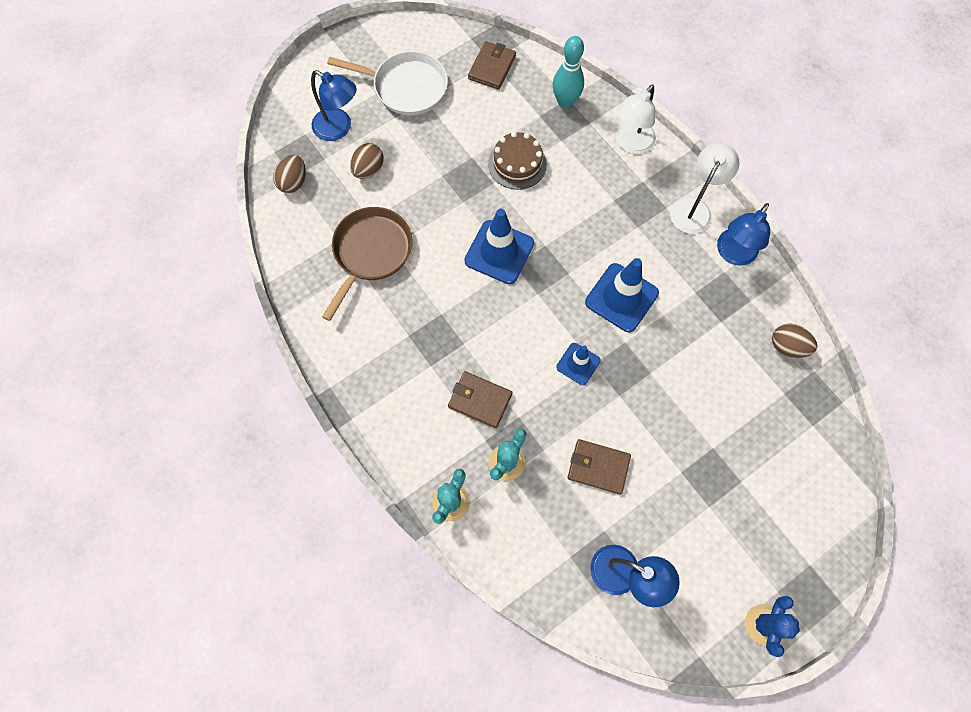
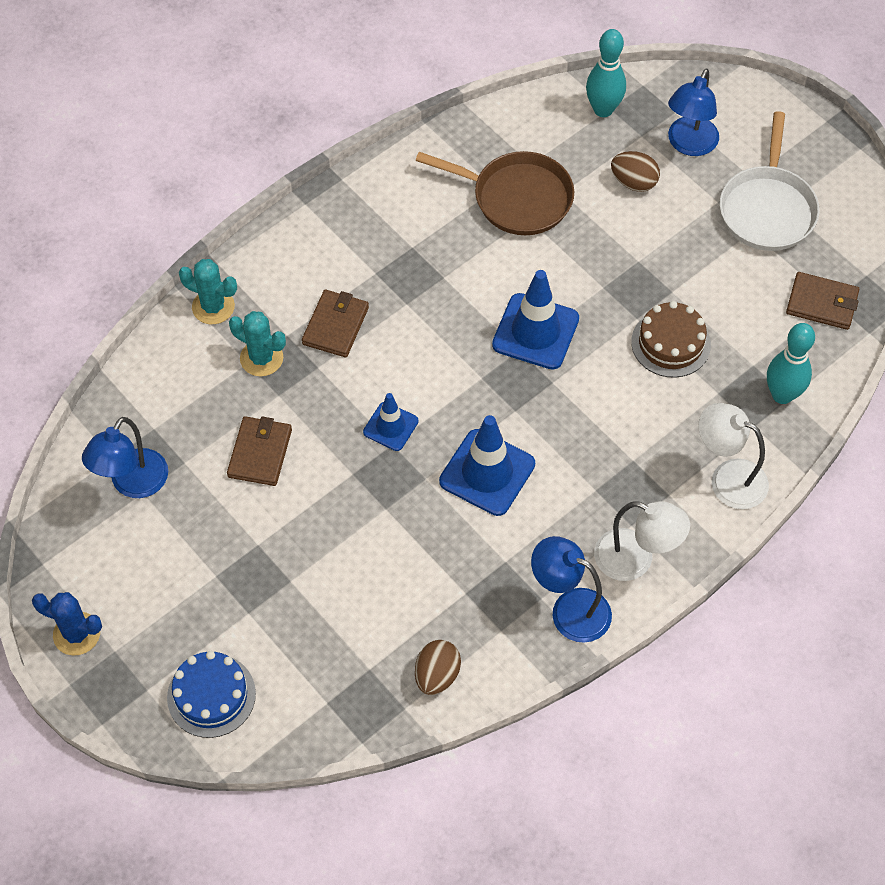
camera: 85 degrees right, 10 degrees down
(293, 182) = (603, 109): brown egg -> turquoise bowling pin
(812, 513) = (211, 695): none -> blue cake

